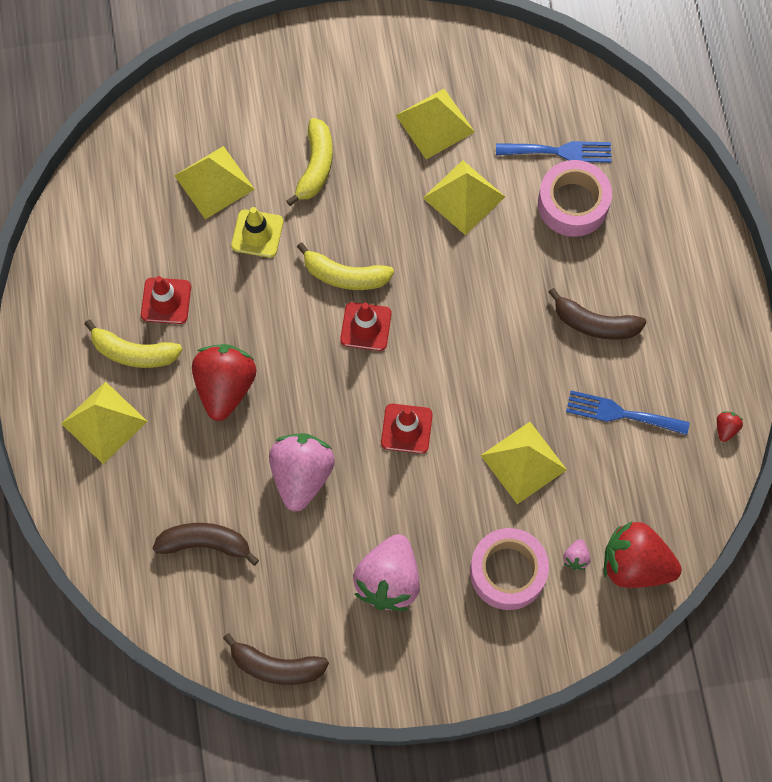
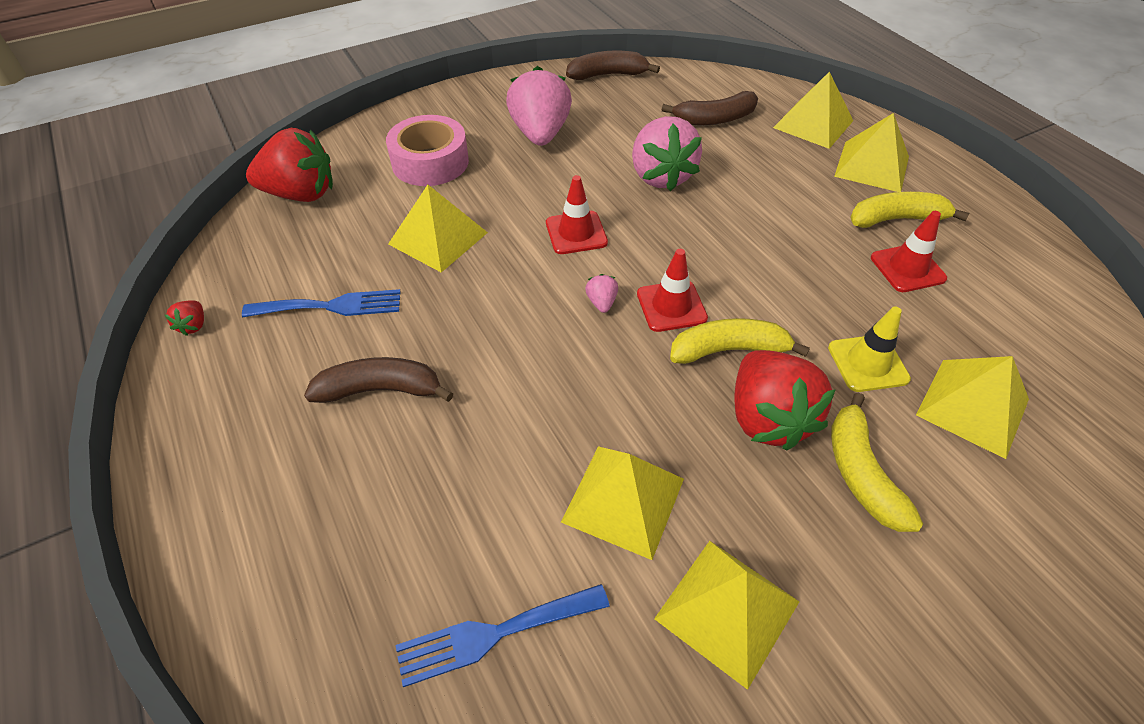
camera: 160 degrees right, 20 degrees down
(114, 501) = (813, 124): none -> yellow pyramid
(225, 387) = (783, 217): red strawberry -> red strawberry (767, 418)
(573, 204) = (448, 546): pink tape -> none
(576, 558) = (364, 185): pink strawberry -> pink strawberry (601, 302)

